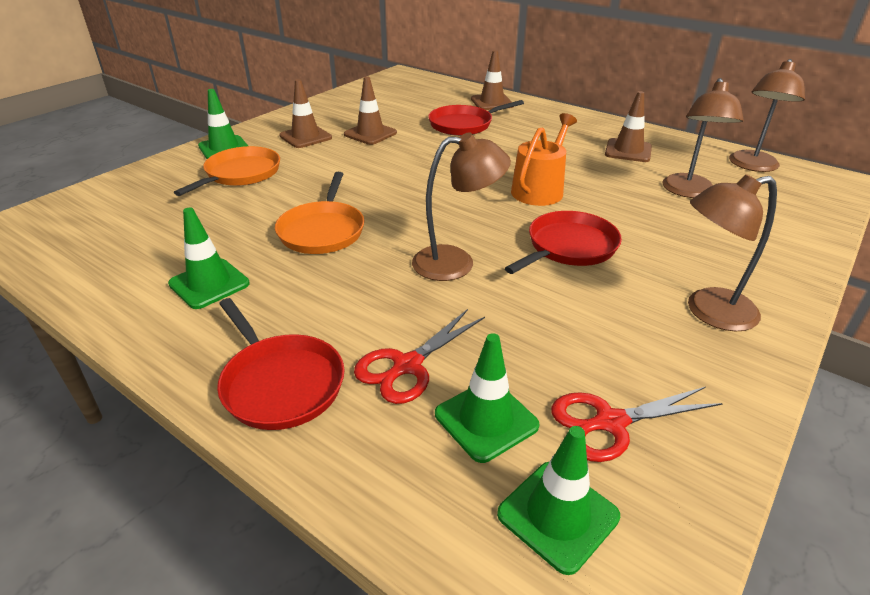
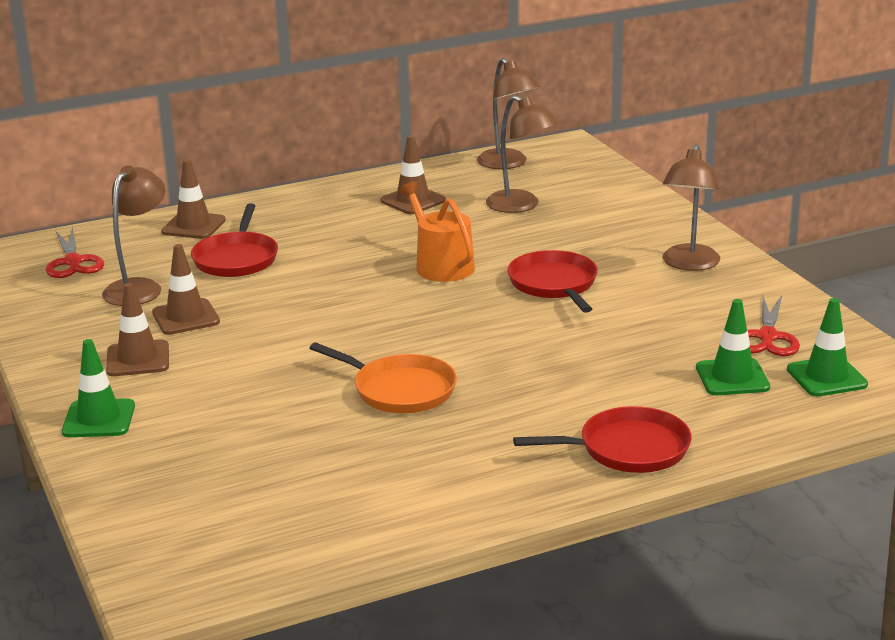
camera: 60 degrees left, 10 degrees down
(209, 284) = (442, 465): green traffic cone -> none
(240, 174) = (198, 417): orange pan -> none
(407, 365) = (651, 392): red scissors -> red scissors (73, 262)
(456, 262) = (528, 338): brown lamp -> brown lamp (139, 287)

